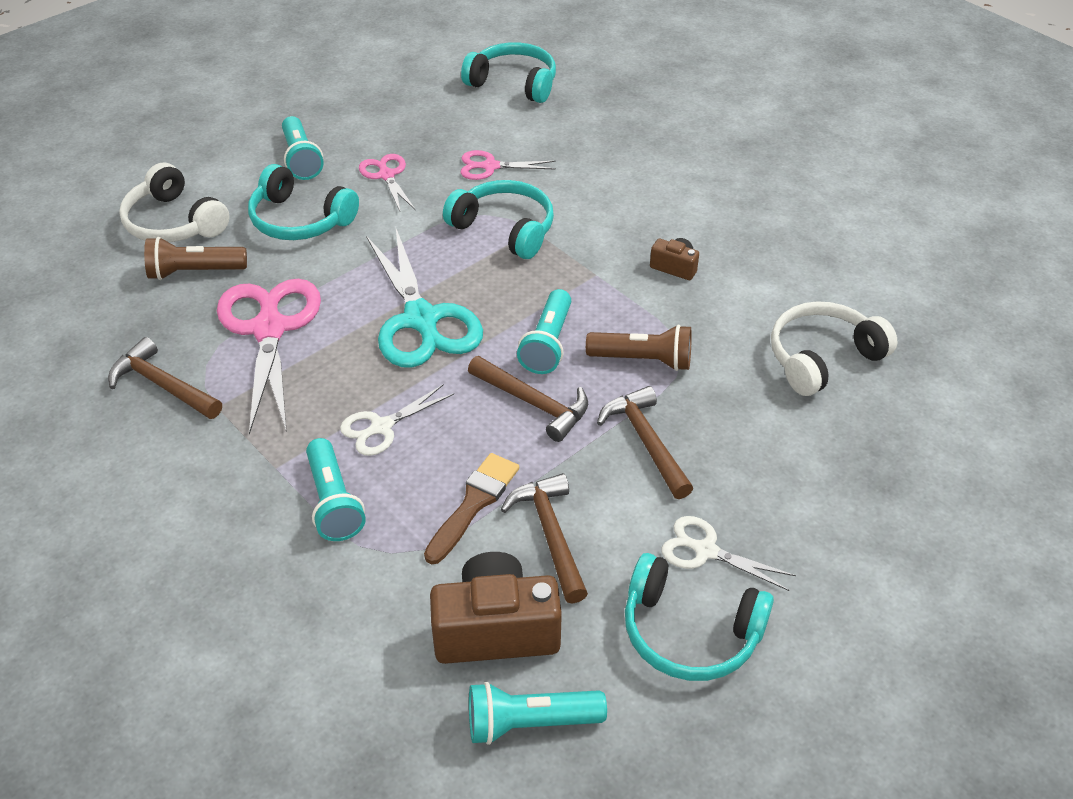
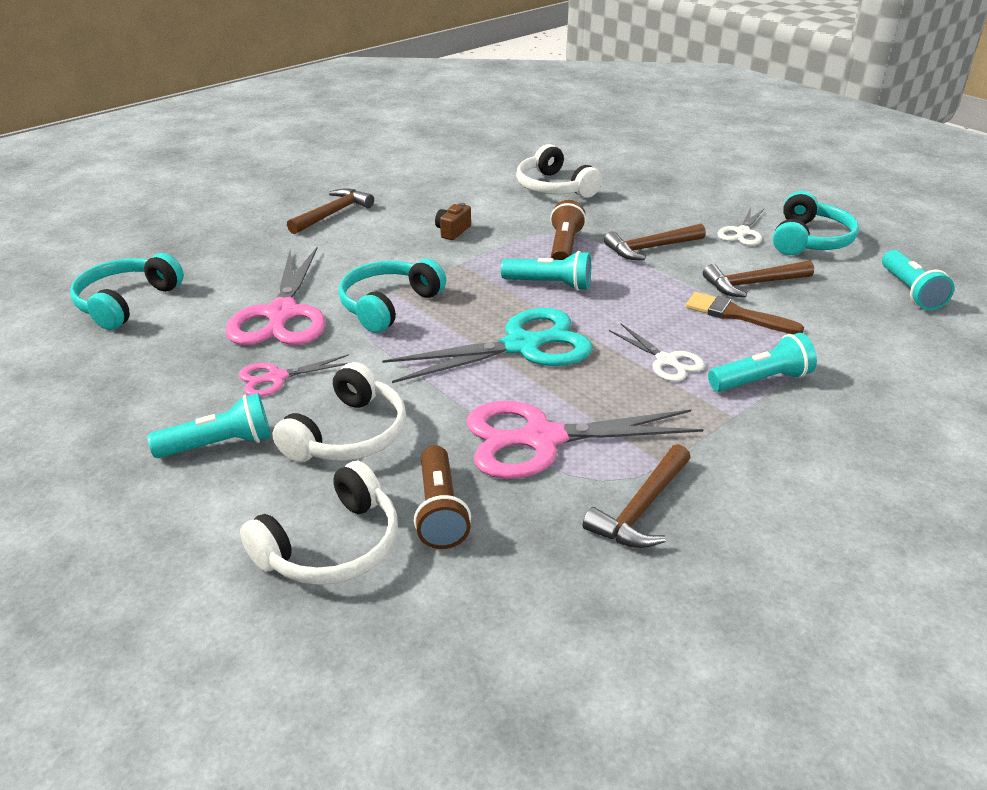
camera: 90 degrees left, 10 degrees down
(300, 220) = (348, 435): turquoise headphones -> white headphones
(490, 167) = (282, 314): pink scissors -> pink scissors, size x1.91
(496, 629) = (846, 304): brown camera -> none
(533, 403) = (621, 291): brown hammer -> brown hammer (332, 214)

